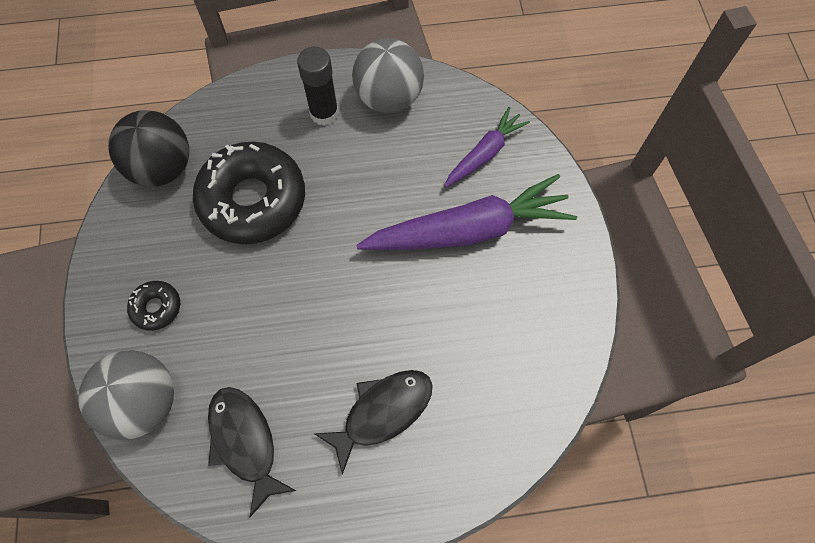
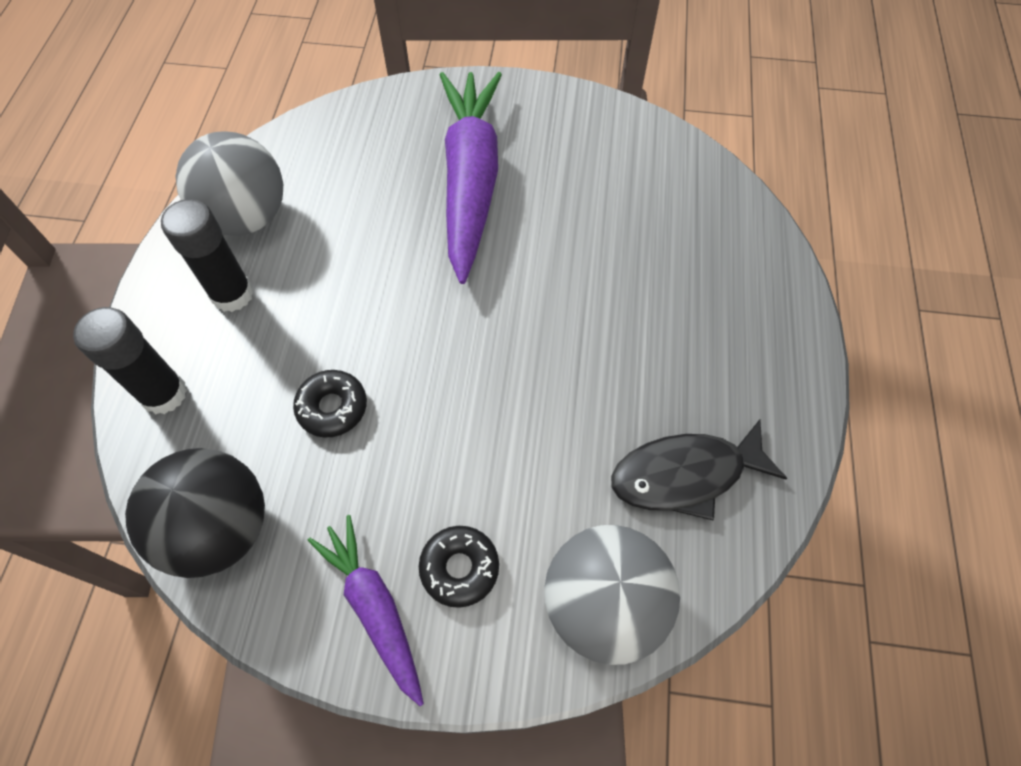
camera: 75 degrees left, 5 degrees down
(244, 105) = (164, 394): none -> black glue stick
(253, 200) = (332, 407): black donut -> black donut, size x0.44
(382, 412) = (675, 314): black fish -> none
(484, 153) = (375, 142): purple carrot -> purple carrot (374, 608)

